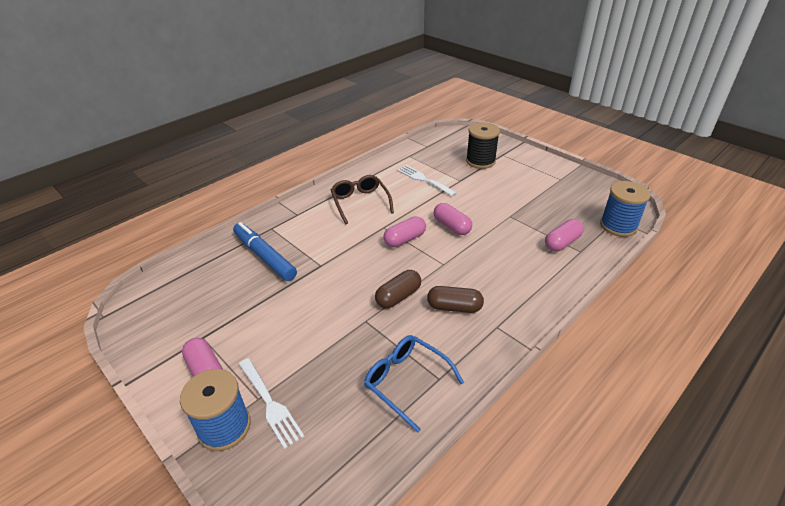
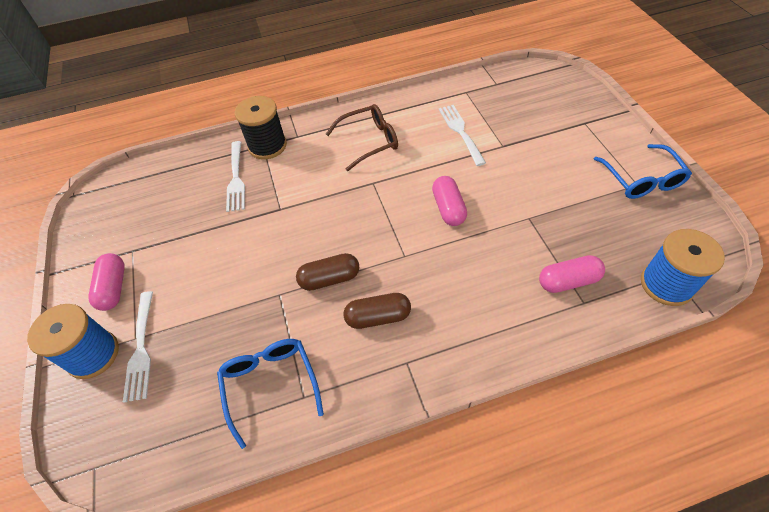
camera: 30 degrees right, 15 degrees up
(264, 256) = (236, 178): blue marker -> white fork
(360, 202) = (369, 141): brown glasses -> brown glasses turned 60 degrees clockwise
(405, 239) = (385, 207): pink capsule -> none
(454, 307) = (378, 317): brown capsule -> brown capsule turned 45 degrees counterclockwise
(480, 161) = (549, 125): black spool -> black spool (267, 146)
(561, 176) = (642, 180): none -> blue glasses

